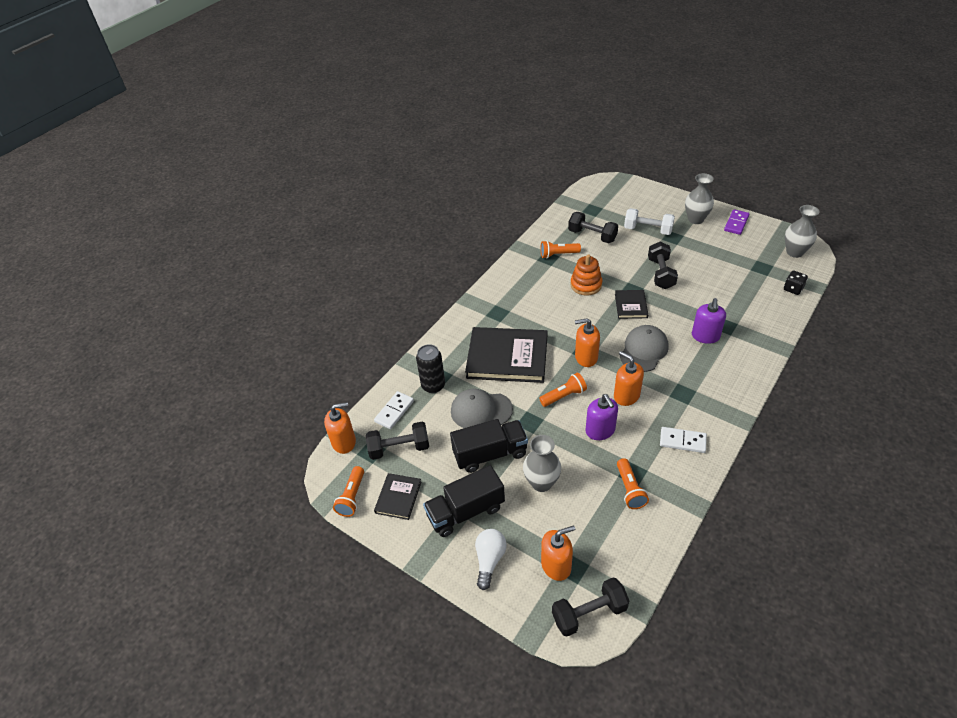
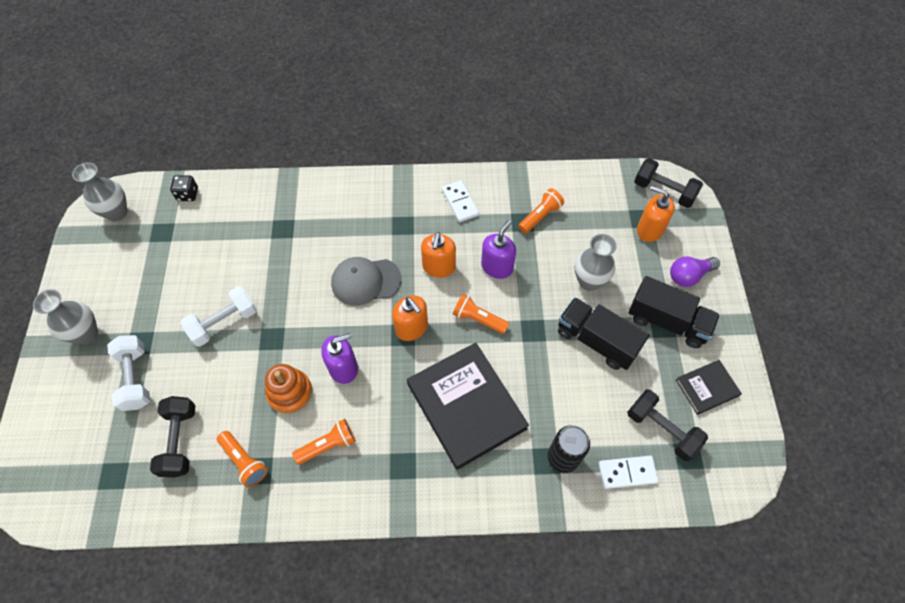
camera: 130 degrees left, 15 degrees up
(344, 442) = (704, 494): orange soap dispenser -> none
(352, 497) = (745, 431): orange flashlight -> orange flashlight (328, 445)
(481, 410) = (555, 384): grey cap -> none
(489, 560) = (689, 276): white light bulb -> purple light bulb
(631, 305) = (301, 326): black book -> none
(661, 274) = (224, 322): black dumbbell -> white dumbbell
(705, 336) = (309, 238): purple soap dispenser -> purple soap dispenser (343, 368)
(736, 223) = (78, 287): purple domino -> none

